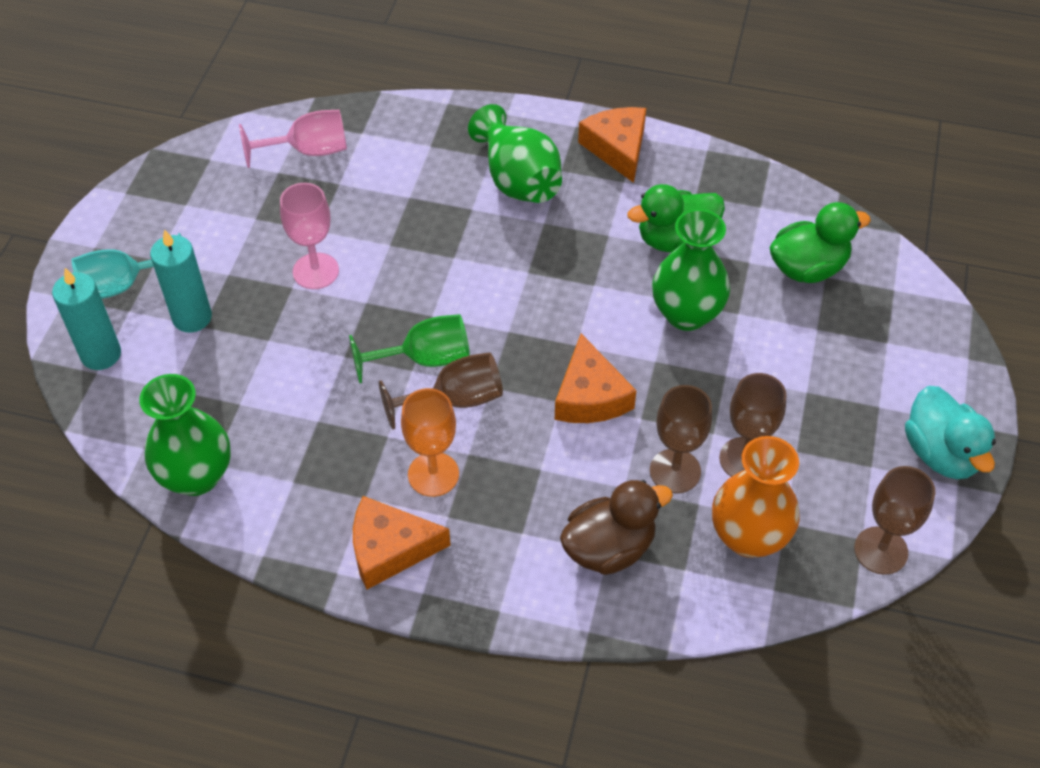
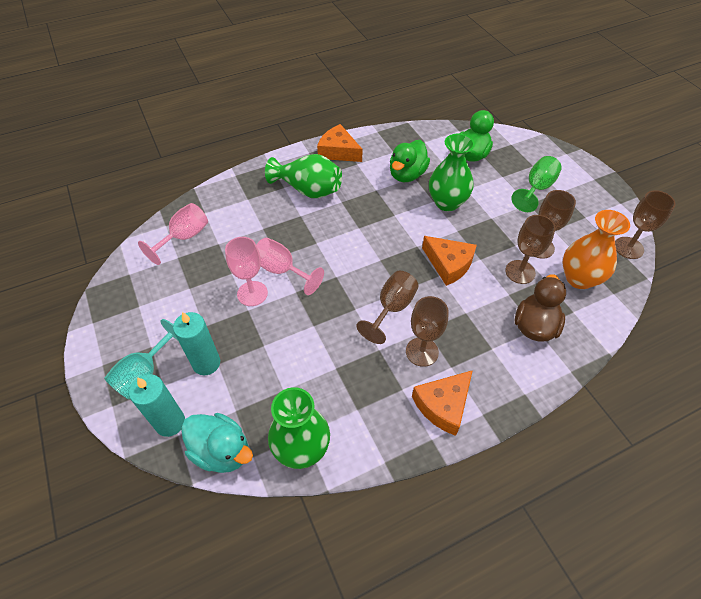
camera: 40 degrees left, 0 degrees up
(377, 265) = (282, 270): none -> pink goblet
(424, 359) = (355, 299): green goblet -> green goblet (536, 188)
(433, 474) = (422, 352): orange goblet -> brown goblet
(941, 453) = (601, 195): turquoise duck -> turquoise duck (222, 451)

